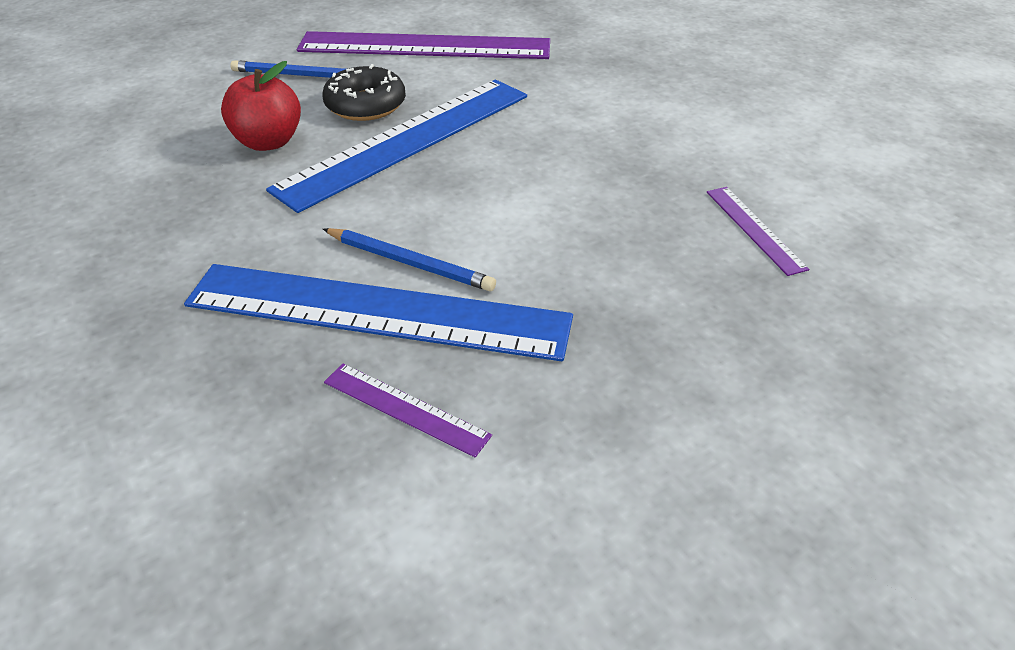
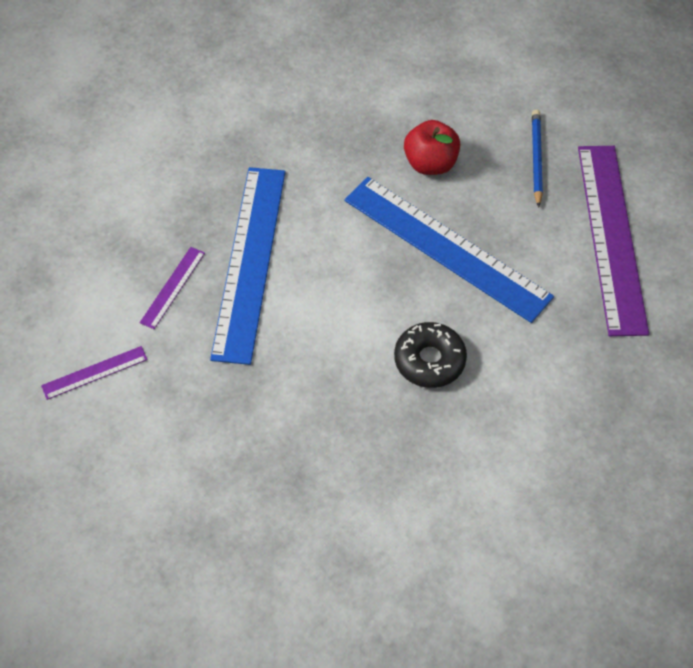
camera: 85 degrees right, 15 degrees up
(365, 105) = (495, 212): black donut -> black donut (429, 360)
(409, 263) = (297, 271): blue pencil -> none
(754, 229) = (354, 483): purple ruler -> purple ruler (94, 372)

